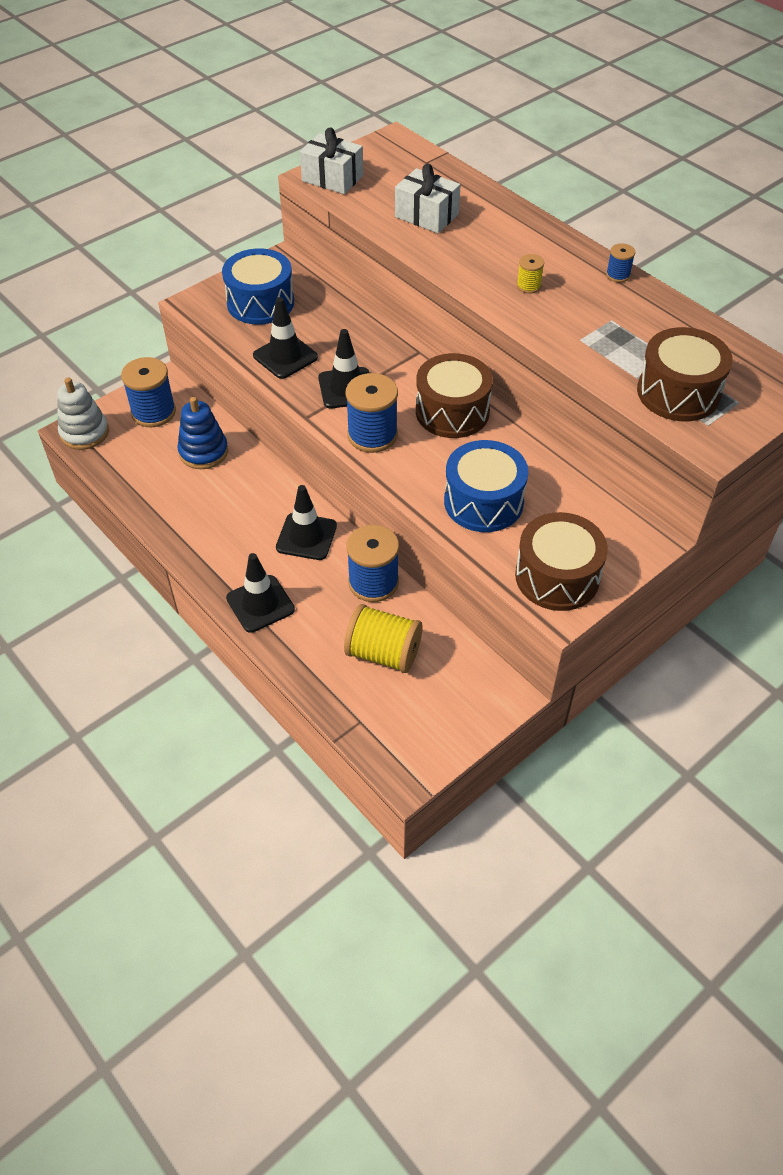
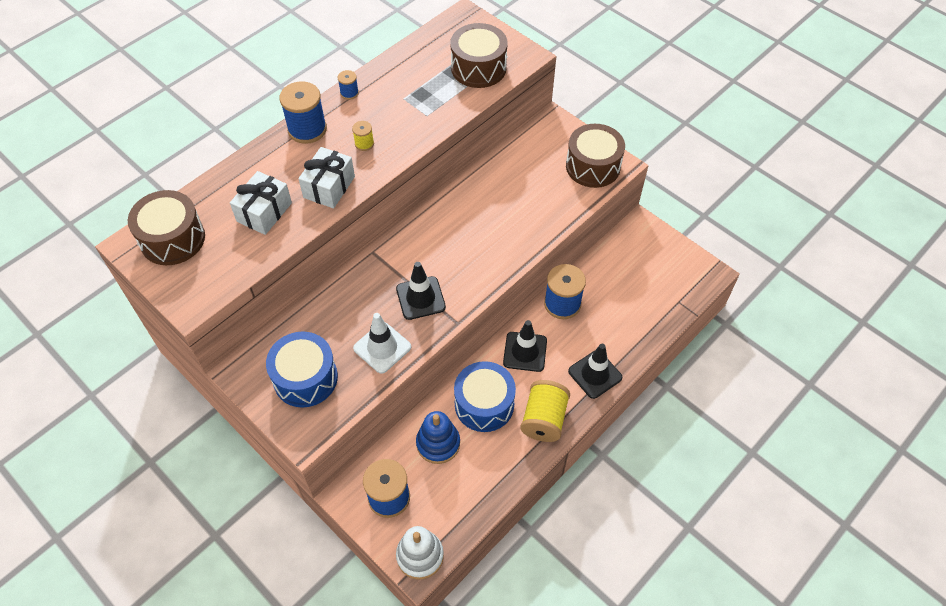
camera: 95 degrees left, 5 degrees up
(285, 356) = (382, 347): black traffic cone -> white traffic cone
(332, 178) = (197, 288): white gift -> white gift (329, 187)
(372, 435) = (474, 276): blue spool -> blue spool (307, 129)
(383, 653) = (622, 293): yellow spool -> yellow spool (544, 419)
(452, 412) = (443, 227): brown drum -> brown drum (172, 239)
(483, 502) = (533, 205): blue drum -> blue drum (484, 404)

